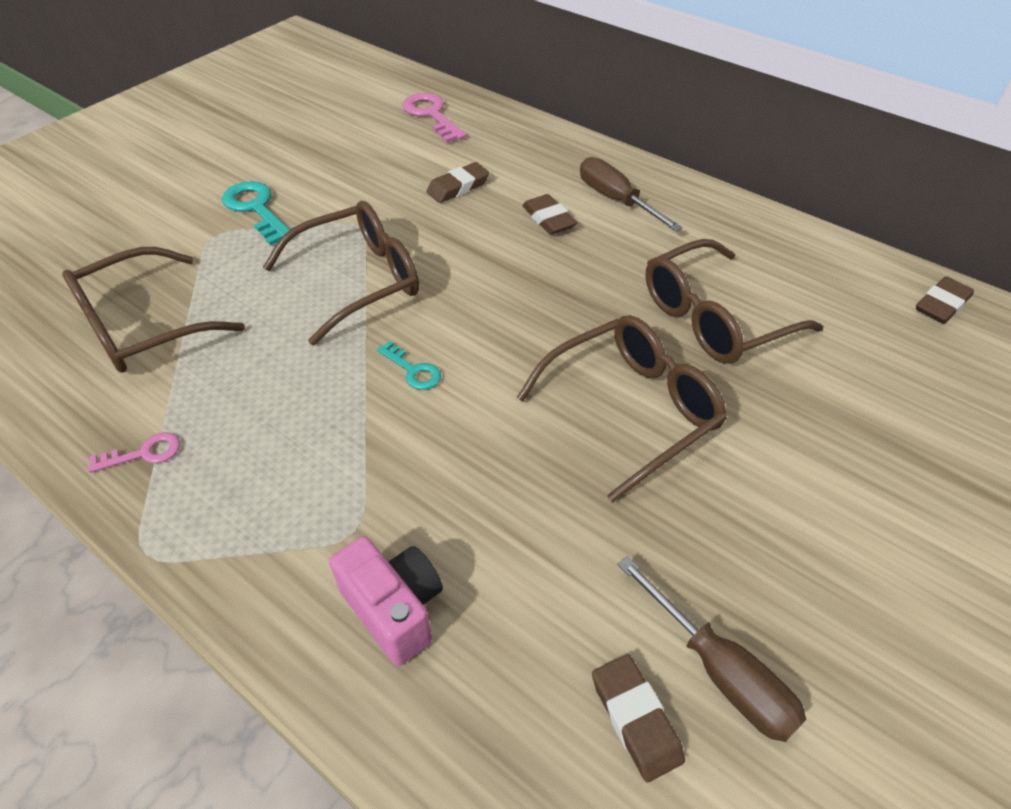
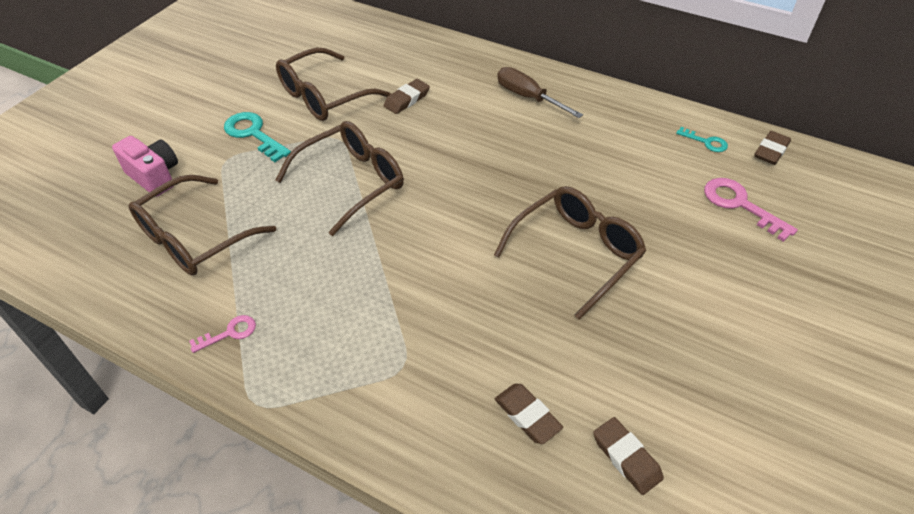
camera: 10 degrees left, 0 degrees up
(394, 609) = (447, 414): pink camera -> pink camera (154, 177)
(413, 370) = (413, 245): turquoise key -> turquoise key (706, 142)
(431, 115) = (369, 42): pink key -> pink key (740, 205)
(548, 219) = (482, 118): brown eraser -> brown eraser (527, 416)
(713, 318) = (618, 180): brown glasses -> brown glasses (324, 96)
(720, 672) = (674, 419): brown screwdriver -> none

